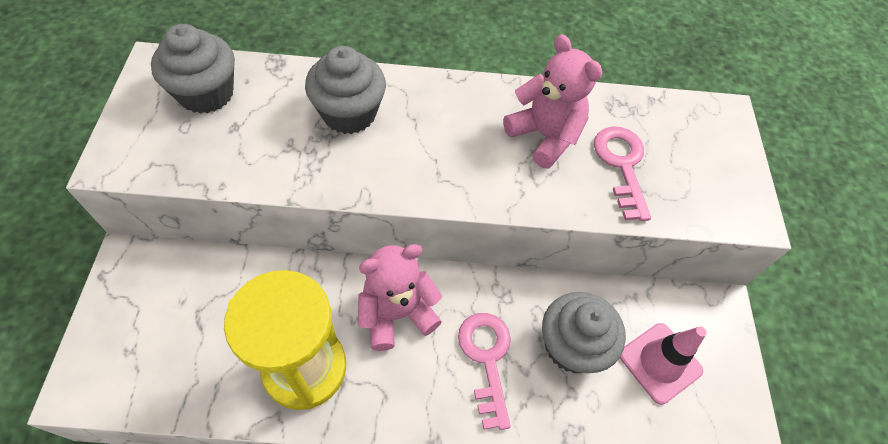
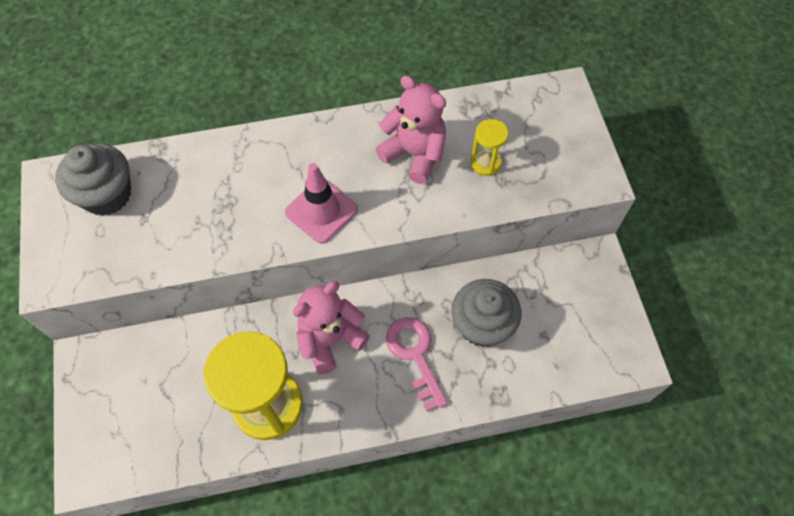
camera: 10 degrees left, 5 degrees up
(349, 113) = (240, 179): grey cupcake -> none
(622, 165) = (485, 163): pink key -> yellow hourglass
(660, 363) = (556, 318): pink traffic cone -> pink traffic cone (321, 211)

